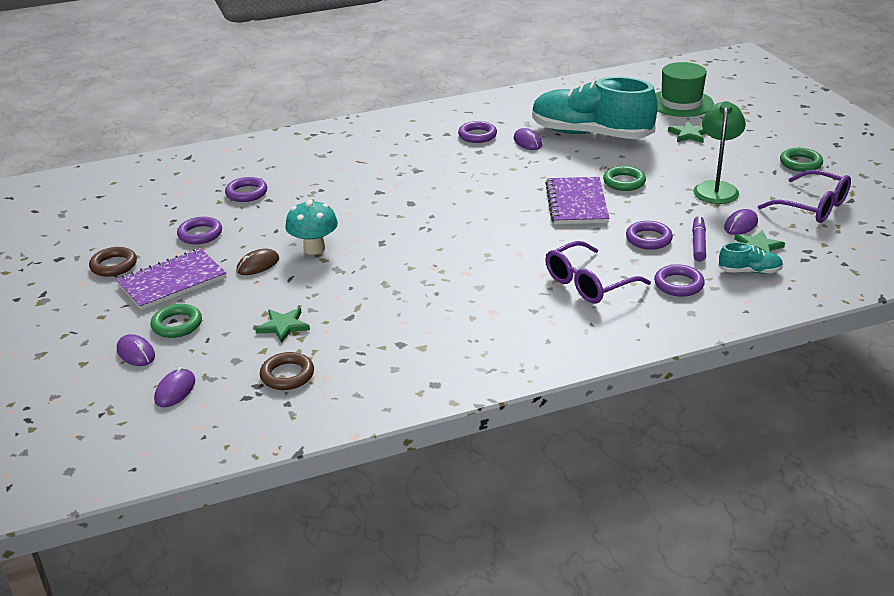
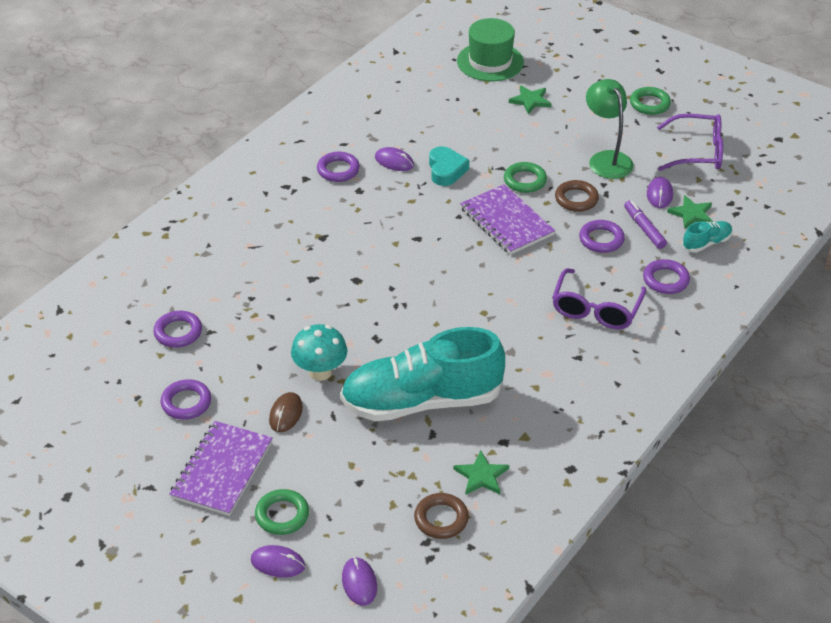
camera: 35 degrees left, 10 degrees up
(114, 265) = (138, 478): brown ring -> brown ring (576, 199)
(283, 326) = (383, 470): green star -> green star (481, 476)
(564, 158) = (446, 170): none -> turquoise heart
(591, 134) = (444, 131): turquoise shoe -> turquoise shoe (422, 401)

